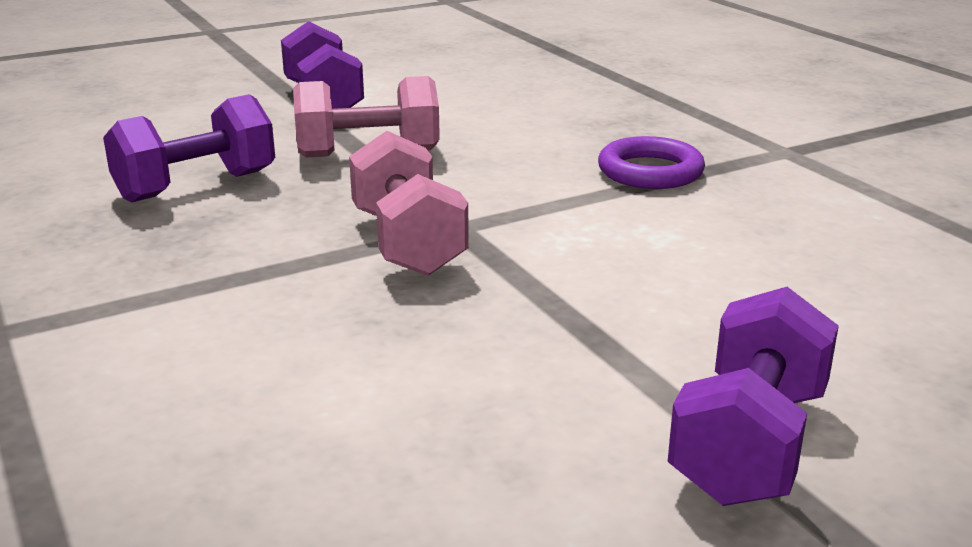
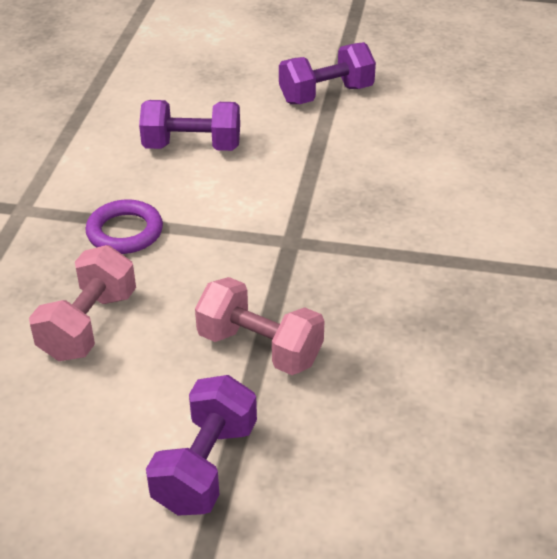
camera: 140 degrees left, 15 degrees up
(196, 186) = (408, 367): purple dumbbell -> purple dumbbell (192, 147)
(407, 243) = (331, 241): pink dumbbell -> pink dumbbell (89, 325)

